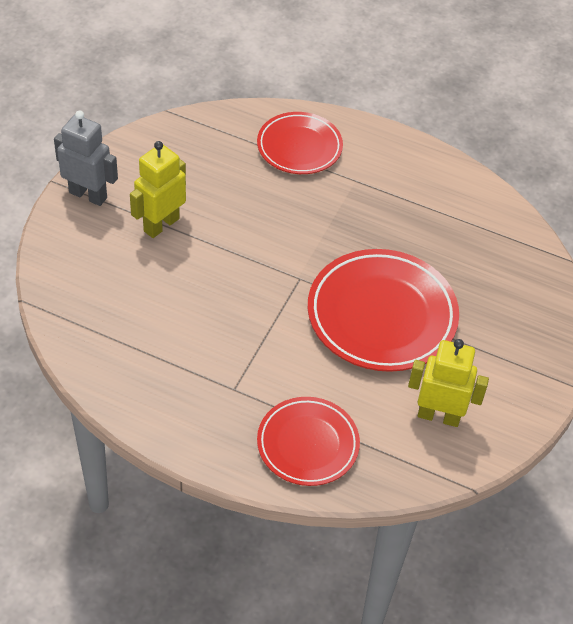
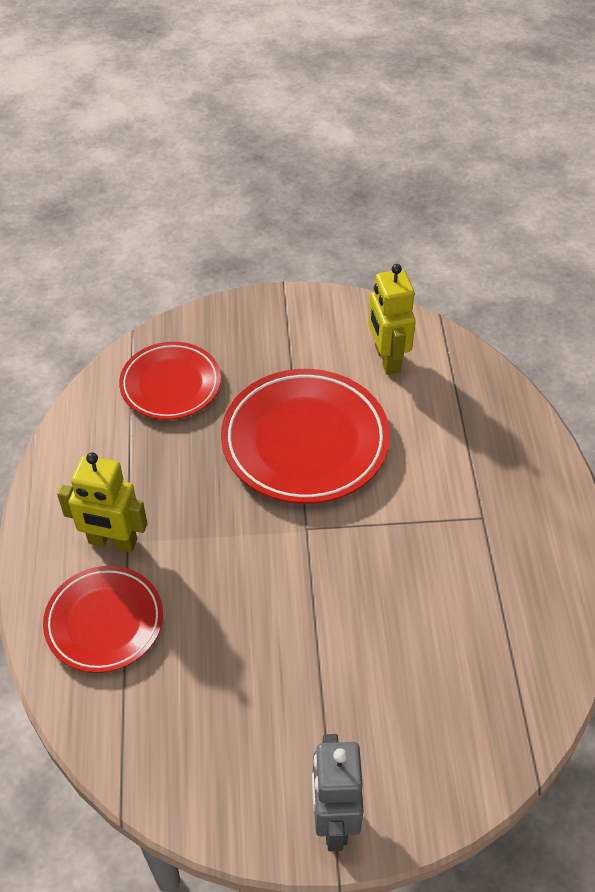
camera: 115 degrees left, 0 degrees up
(161, 225) = (325, 703): yellow robot -> yellow robot (112, 542)
(307, 444) = (492, 435): red plate -> red plate (170, 385)

